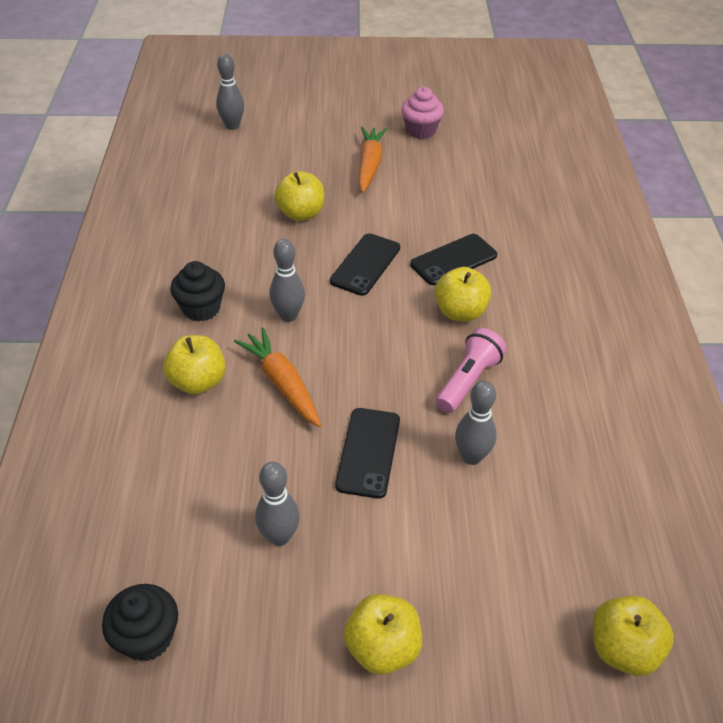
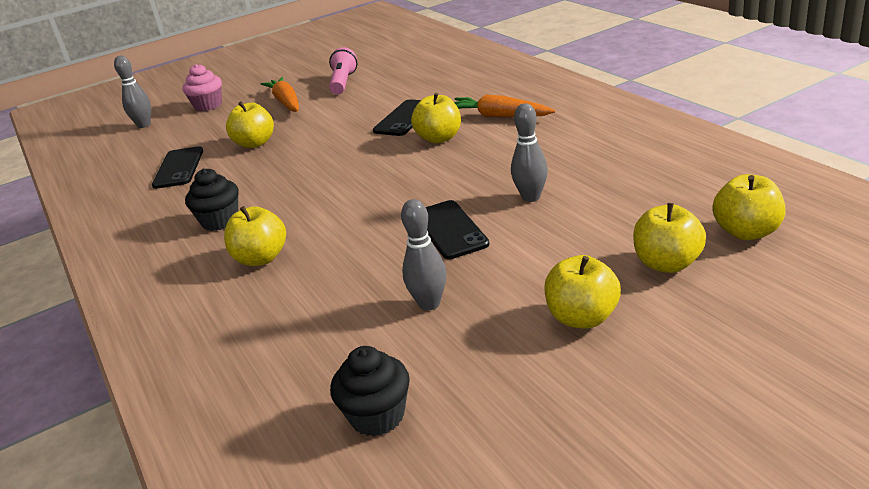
camera: 25 degrees left, 15 degrees down
(282, 383) = (337, 228): orange carrot -> orange carrot (498, 116)
(288, 316) = (303, 194): grey bowling pin -> none
(365, 264) = (338, 146): black phone -> black phone (178, 168)
(421, 130) = (308, 74): pink cupcake -> pink cupcake (208, 105)
(468, 381) = (484, 165): pink flashlight -> pink flashlight (343, 83)
(512, 636) = (667, 264): none -> yellow apple

